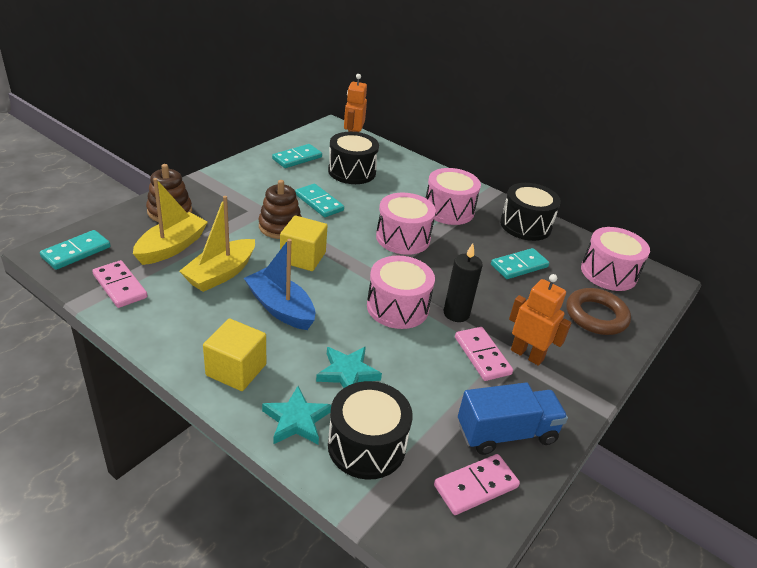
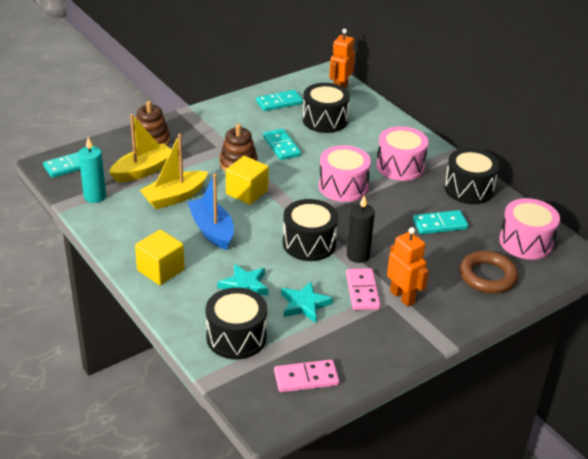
camera: 20 degrees right, 0 degrees up
(120, 286) = (95, 196): pink domino -> turquoise candle
(296, 420) = (192, 311): turquoise star -> turquoise star (304, 305)
(397, 307) = (309, 243): pink drum -> black drum
(506, 433) = (350, 349): blue truck -> none

